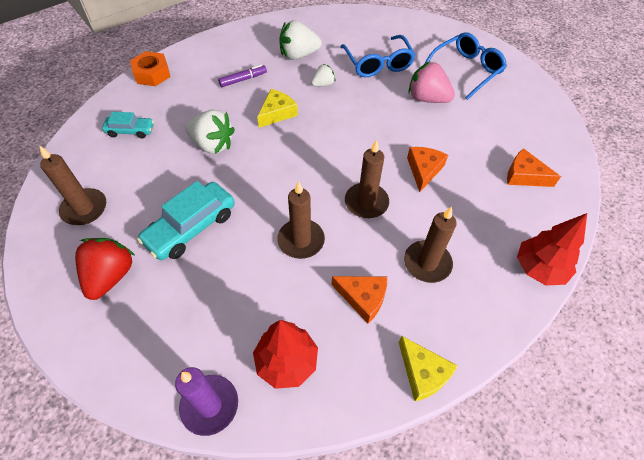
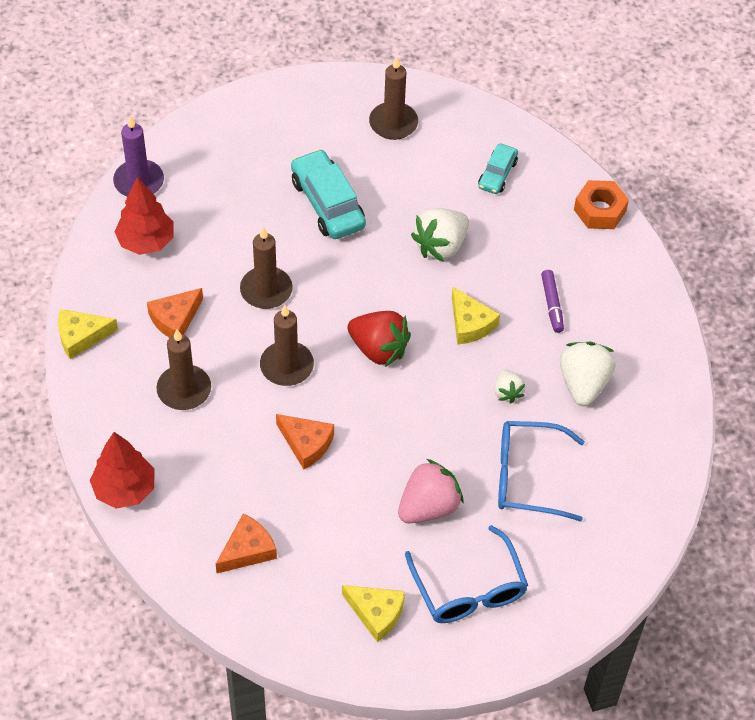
camera: 110 degrees right, 0 degrees up
(111, 276) = (299, 134): red strawberry -> red strawberry (378, 349)
(513, 103) = (376, 613): none -> yellow cheese

